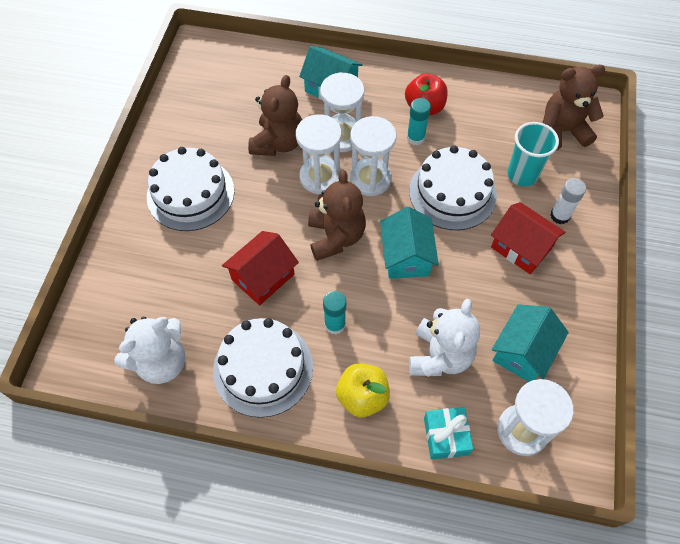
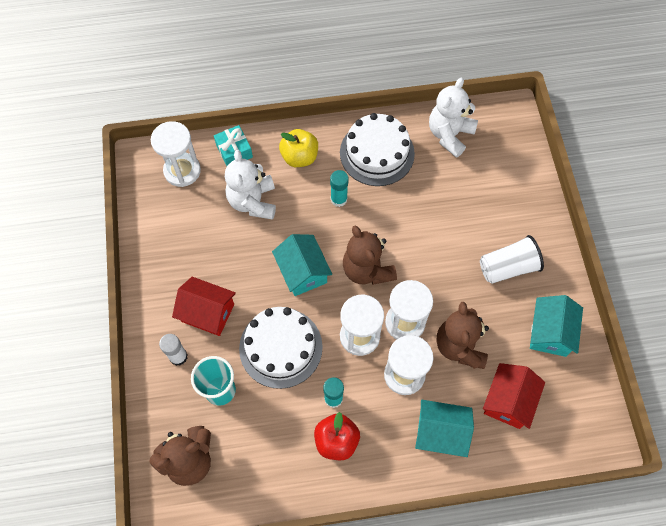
camera: 160 degrees right, 5 degrees up
(190, 194) = (508, 267): white cake -> white cup
(263, 277) = (409, 217): red house -> red house (508, 401)
(522, 351) = (191, 225): turquoise house -> turquoise house (550, 332)

